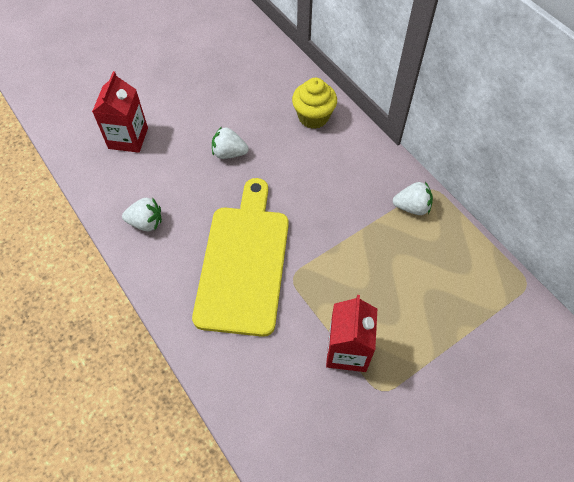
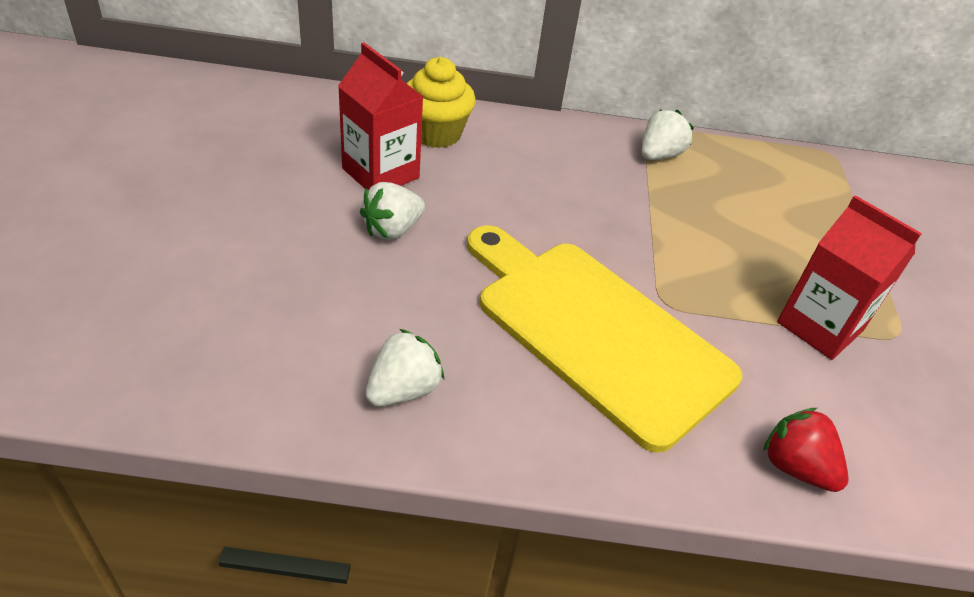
camera: 55 degrees left, 15 degrees down
(128, 138) = (209, 307): red carton -> red carton (380, 173)
(236, 384) = (795, 467): none -> red strawberry

